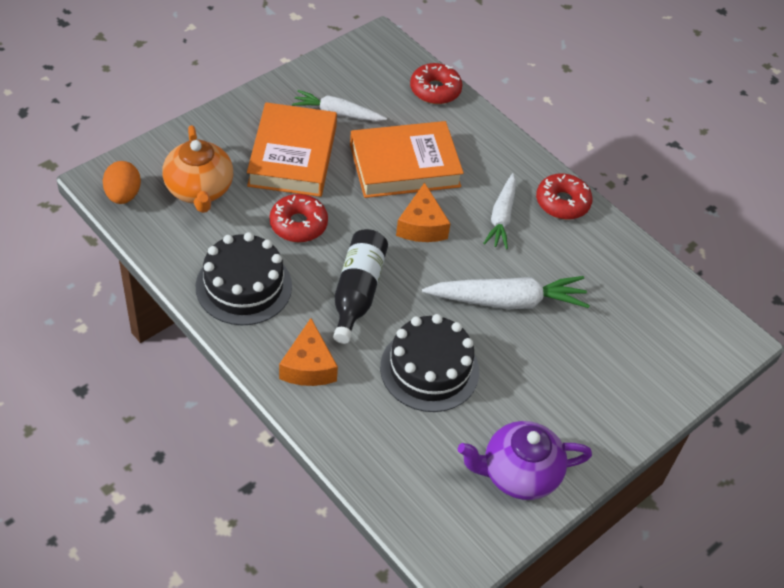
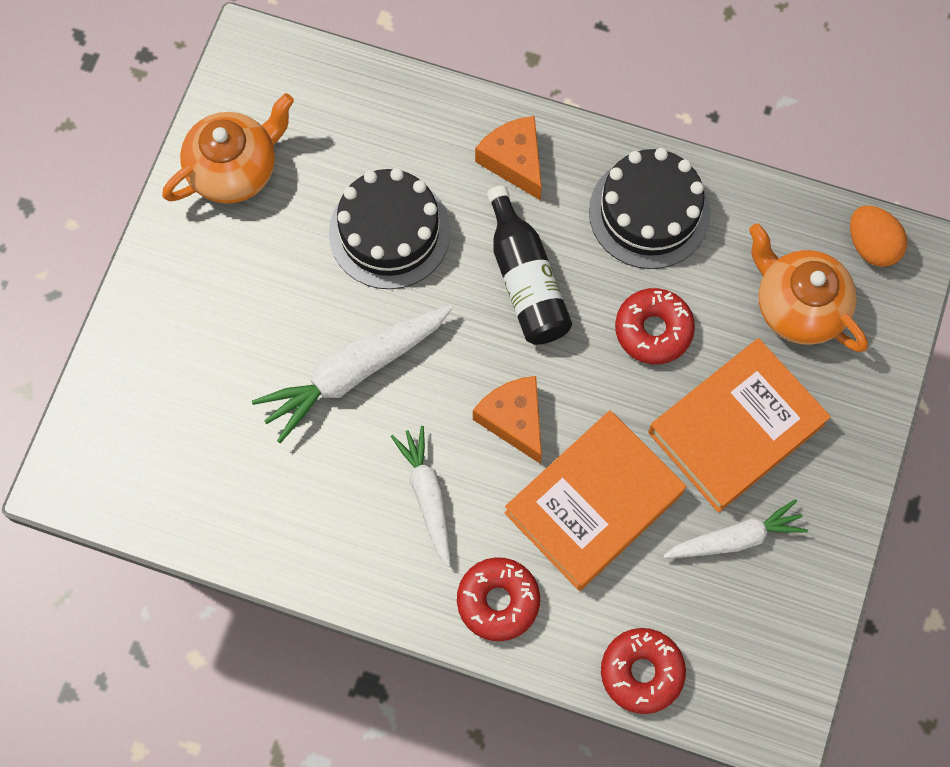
camera: 155 degrees right, 20 degrees up
(292, 156) = (736, 428): orange book -> orange book turned 75 degrees clockwise
(518, 473) = (234, 170): purple teapot -> orange teapot
(562, 202) = (365, 571): red donut -> red donut (498, 601)

